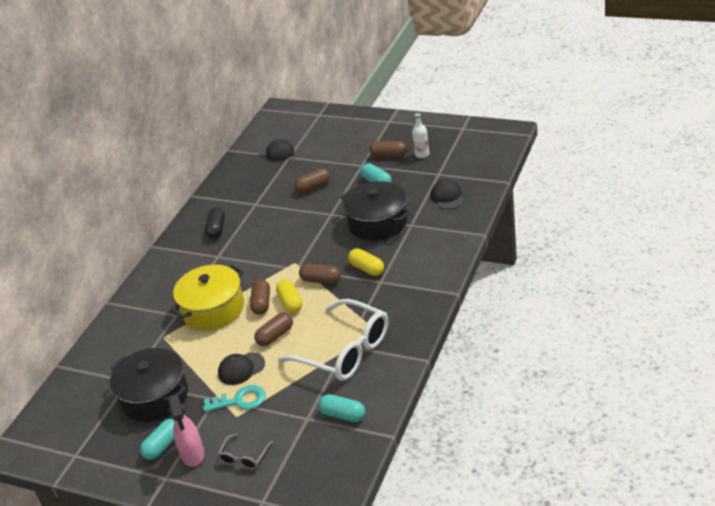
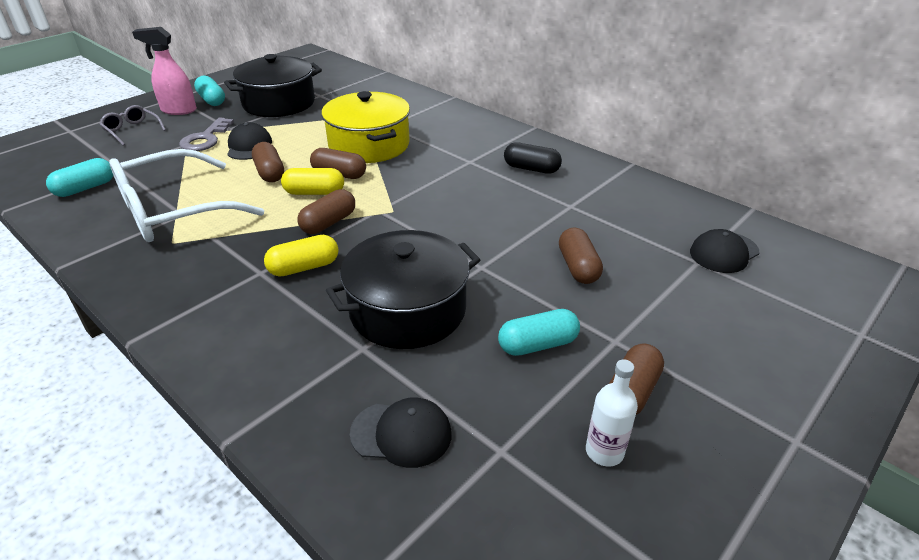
camera: 105 degrees right, 0 degrees up
(240, 400) = (205, 139): turquoise key -> grey key

